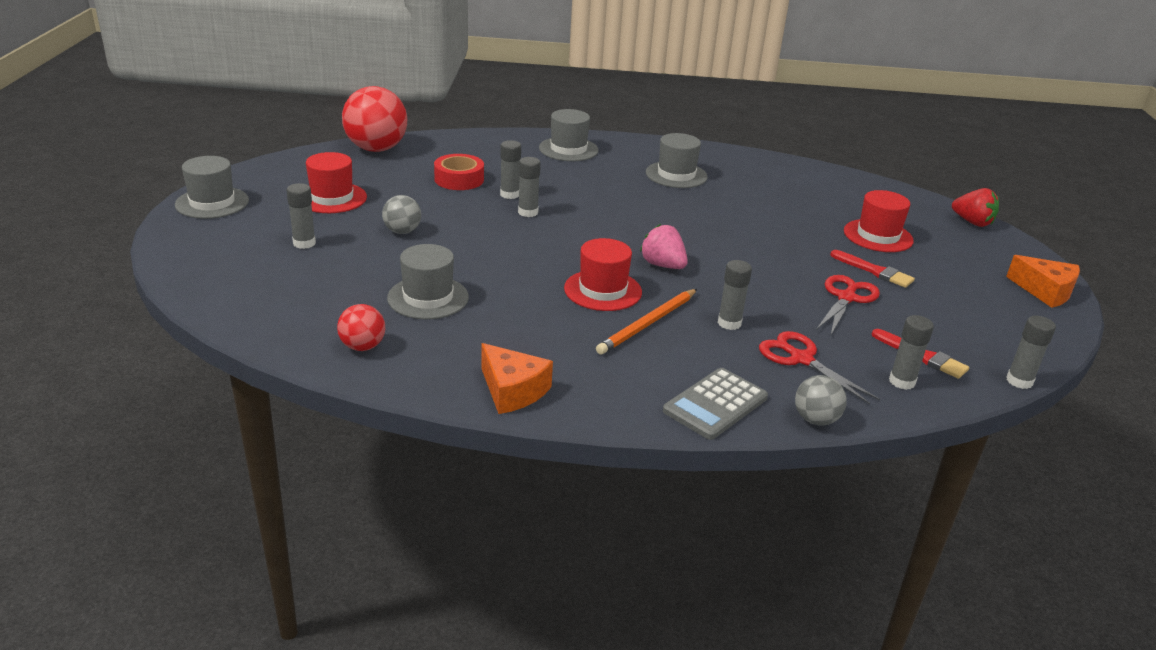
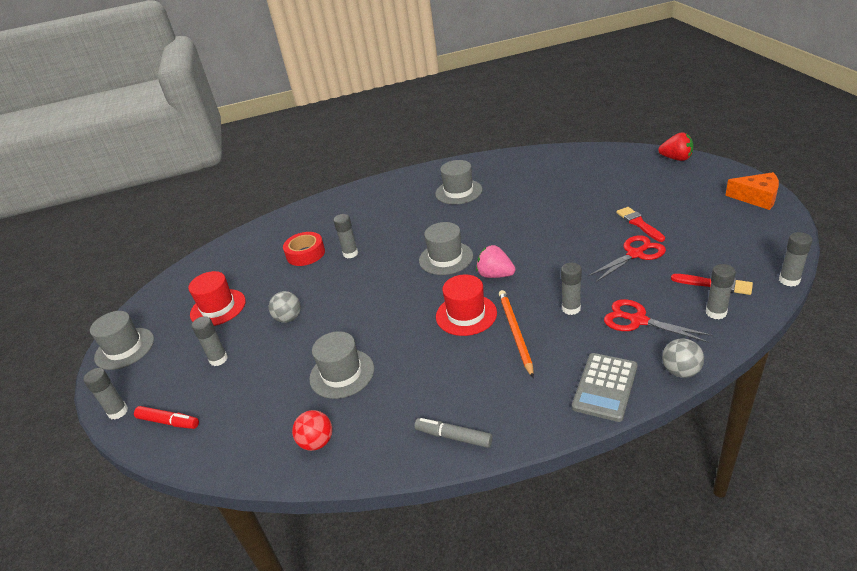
camera: 10 degrees left, 5 degrees up
(220, 279) = (168, 422): none -> red marker
(376, 149) = (228, 249): red ball -> none
(512, 390) = (453, 437): orange cheese -> grey marker
(528, 212) = (372, 265): grey glue stick -> grey glue stick (118, 412)
(568, 149) = (370, 197): grey hat -> grey hat (446, 258)
(647, 324) = (515, 332): orange pencil -> orange pencil turned 150 degrees clockwise
(846, 298) = (635, 254): red scissors -> red scissors turned 45 degrees clockwise
(874, 271) = (639, 224): red brush -> red brush turned 135 degrees counterclockwise
(878, 236) = (623, 193): red hat -> none

